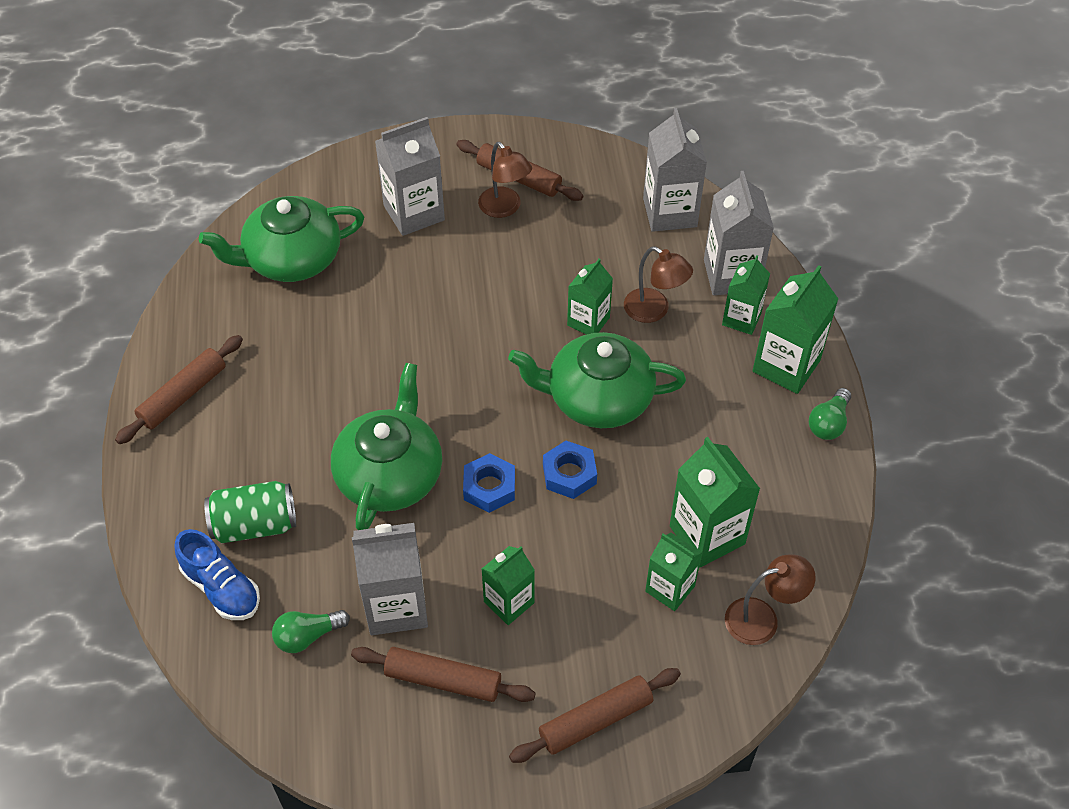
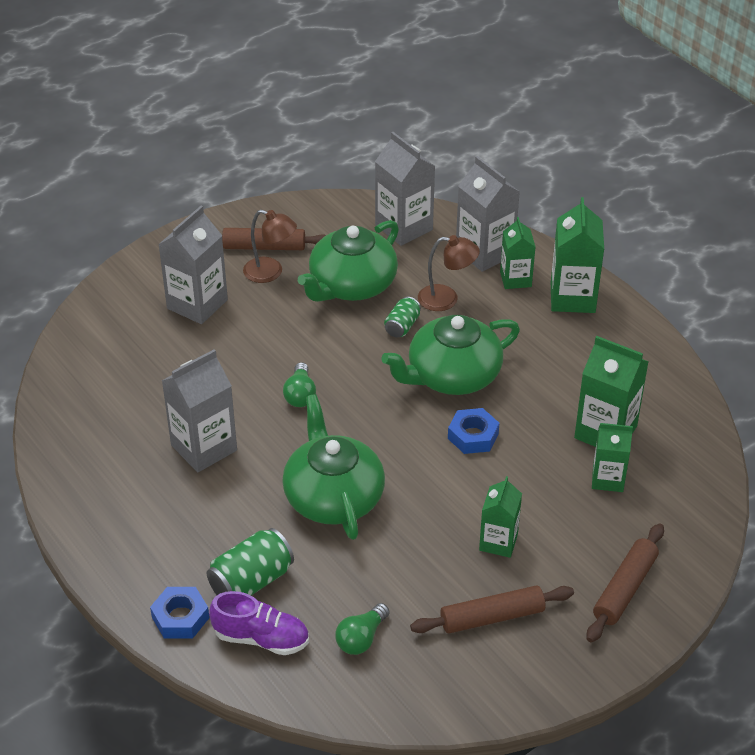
camera: 30 degrees left, 10 degrees down
(183, 395) = (108, 516): brown rolling pin -> none
(221, 588) = (261, 638): blue shoe -> purple shoe
(291, 259) = (119, 377): green teapot -> green teapot (351, 285)
(396, 606) = (414, 584): grey carton -> grey carton (204, 448)
(489, 487) = (419, 471): blue nut -> blue nut (180, 617)
(588, 321) = (402, 326): green carton -> green can
(762, 618) = (686, 468): brown lamp -> none
(828, 423) = (632, 323): green light bulb -> green light bulb (300, 395)

